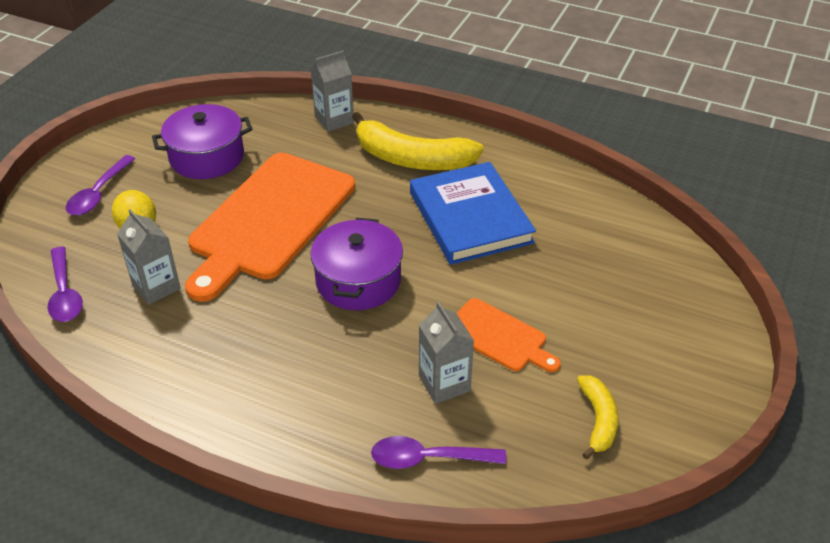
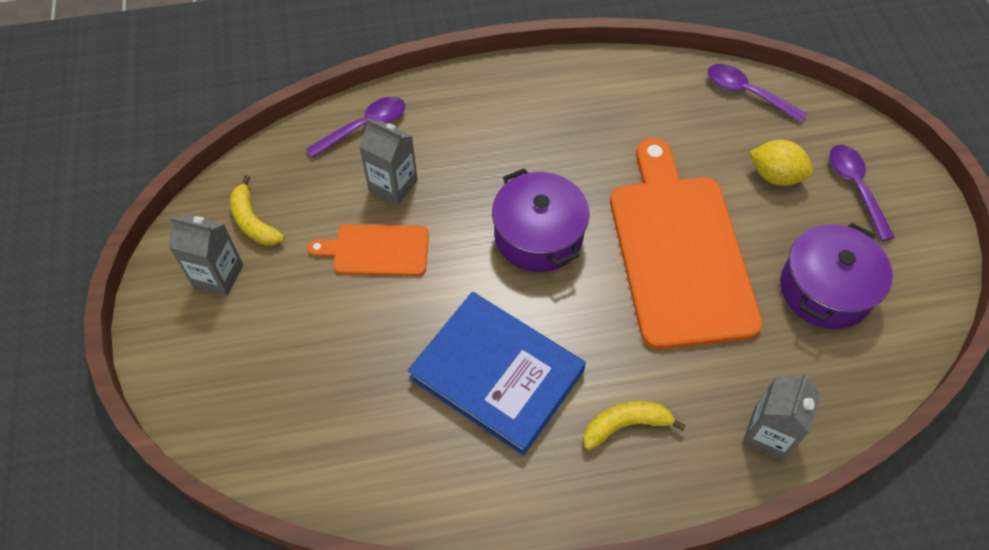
camera: 145 degrees right, 15 degrees up
(156, 287) = (690, 136): grey carton -> grey carton (218, 275)
(412, 159) = (625, 425): yellow banana -> yellow banana, size x0.54

